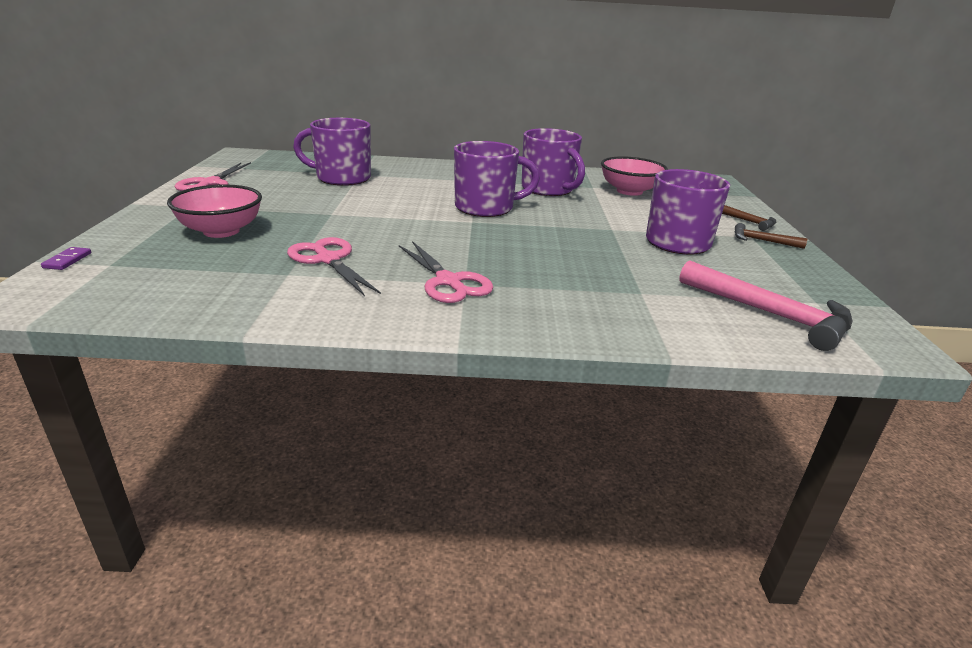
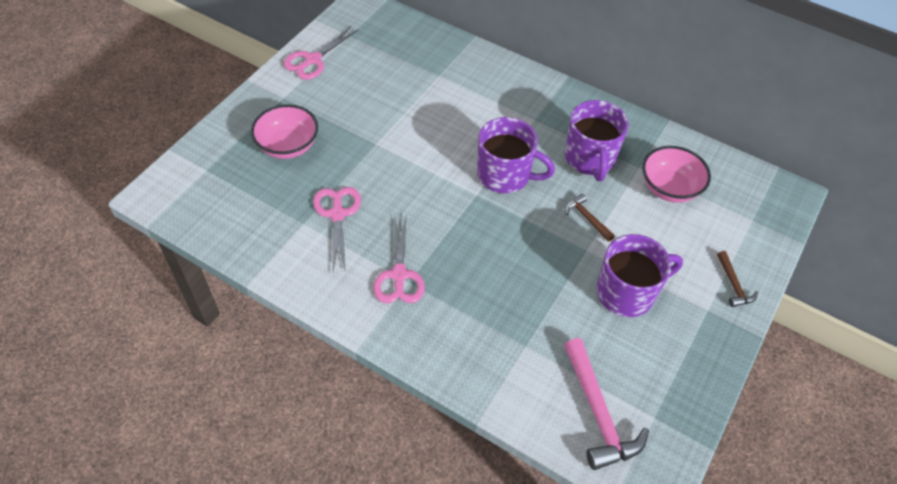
camera: 30 degrees right, 25 degrees up
(67, 260) = (185, 155): purple domino -> none
(342, 178) = (419, 79): purple mug -> none
(762, 241) = (710, 320): brown hammer -> brown hammer (587, 218)

